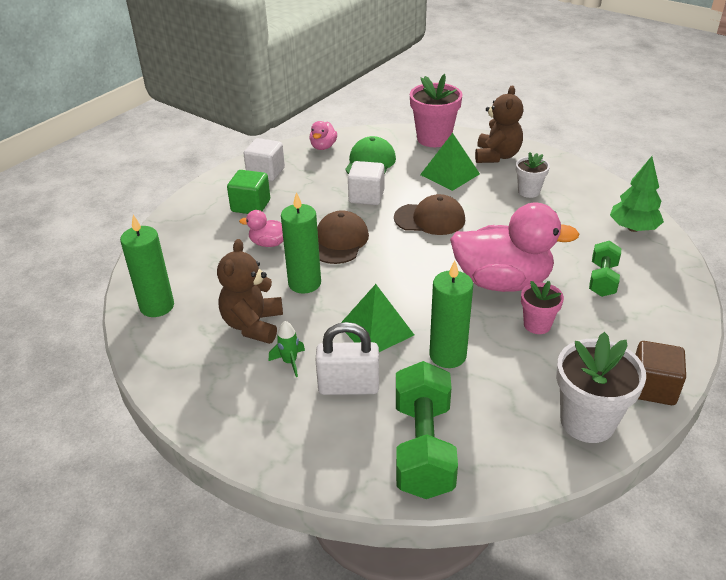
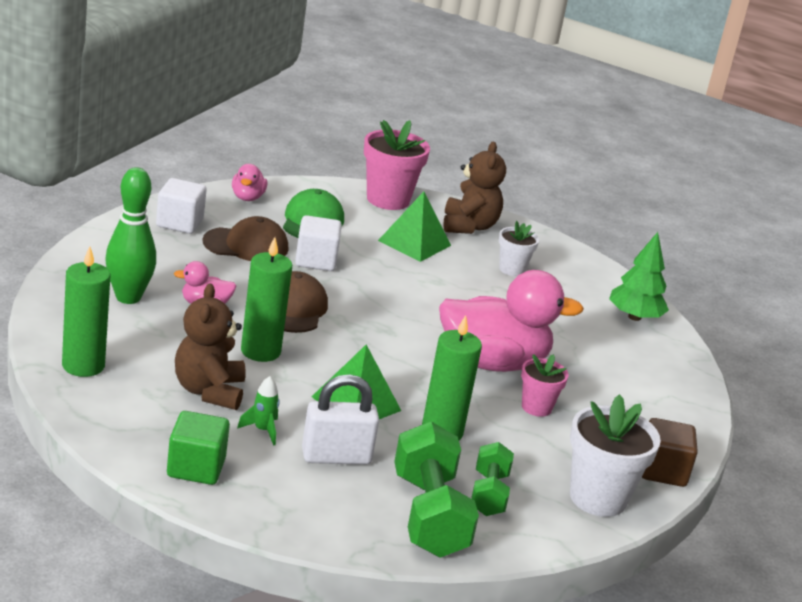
camera: 15 degrees left, 10 degrees down
(209, 241) = (128, 297): none -> green bowling pin
(251, 206) = (170, 261): green cube -> green cube (196, 468)
(430, 219) = (398, 291): brown cap -> brown cap (246, 245)
(602, 279) = (604, 367): green dumbbell -> green dumbbell (488, 494)

